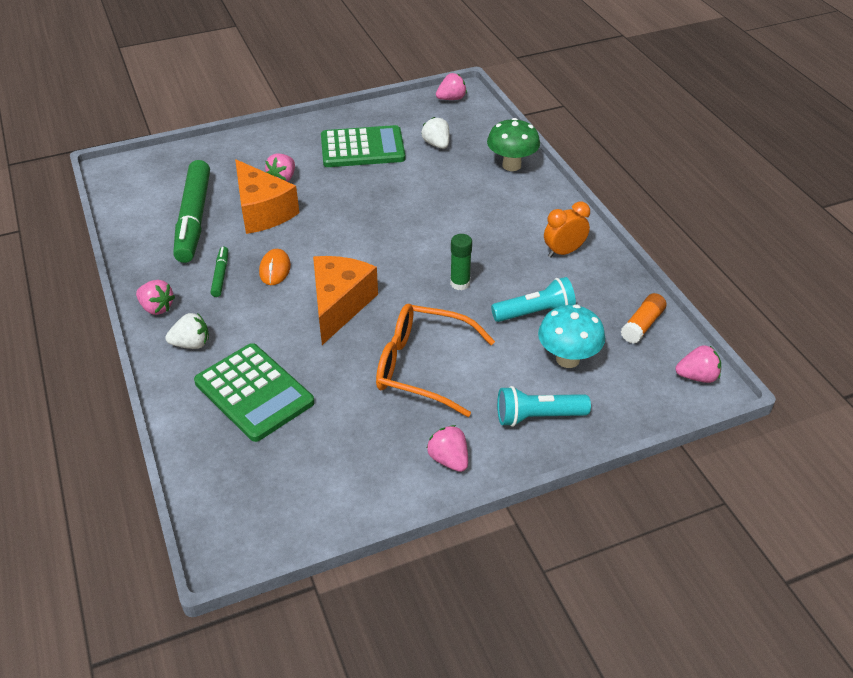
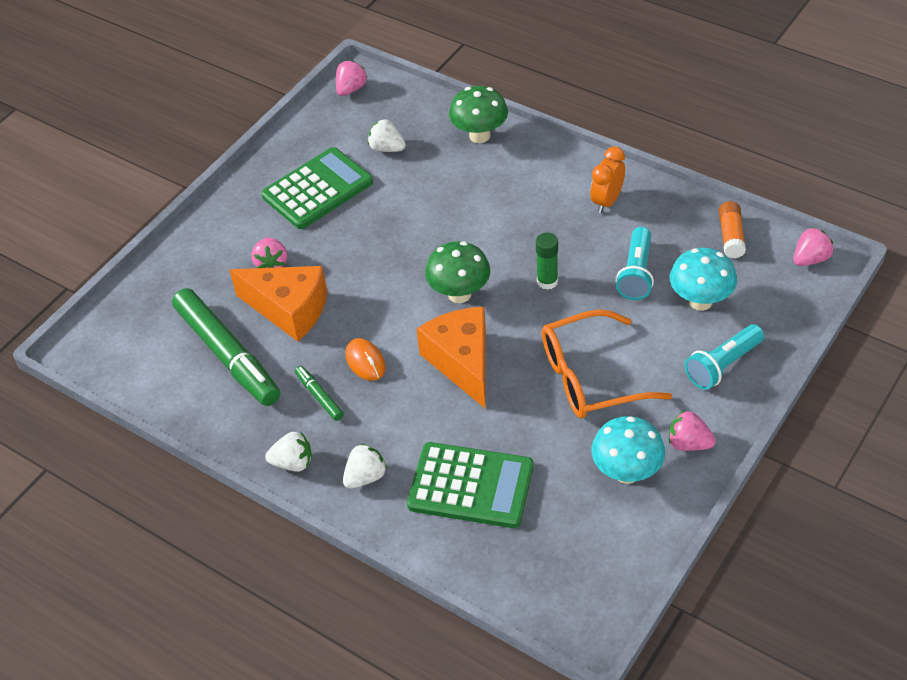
camera: 30 degrees left, 5 degrees up
(157, 308) = (293, 463): pink strawberry -> white strawberry
(377, 452) = (626, 472): none -> turquoise mushroom
(386, 259) = (459, 294): none -> green mushroom
(535, 313) = (636, 273): turquoise flashlight -> turquoise flashlight turned 150 degrees clockwise

